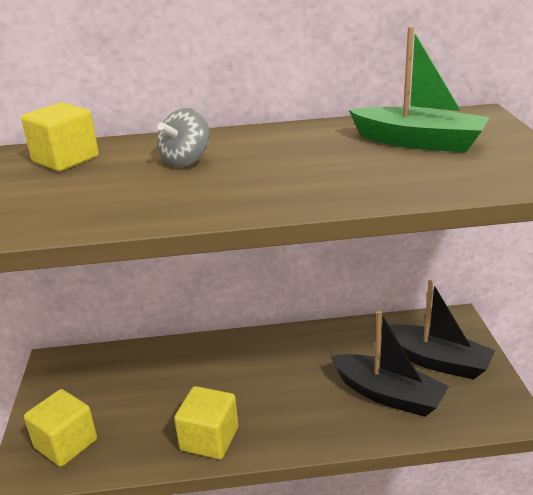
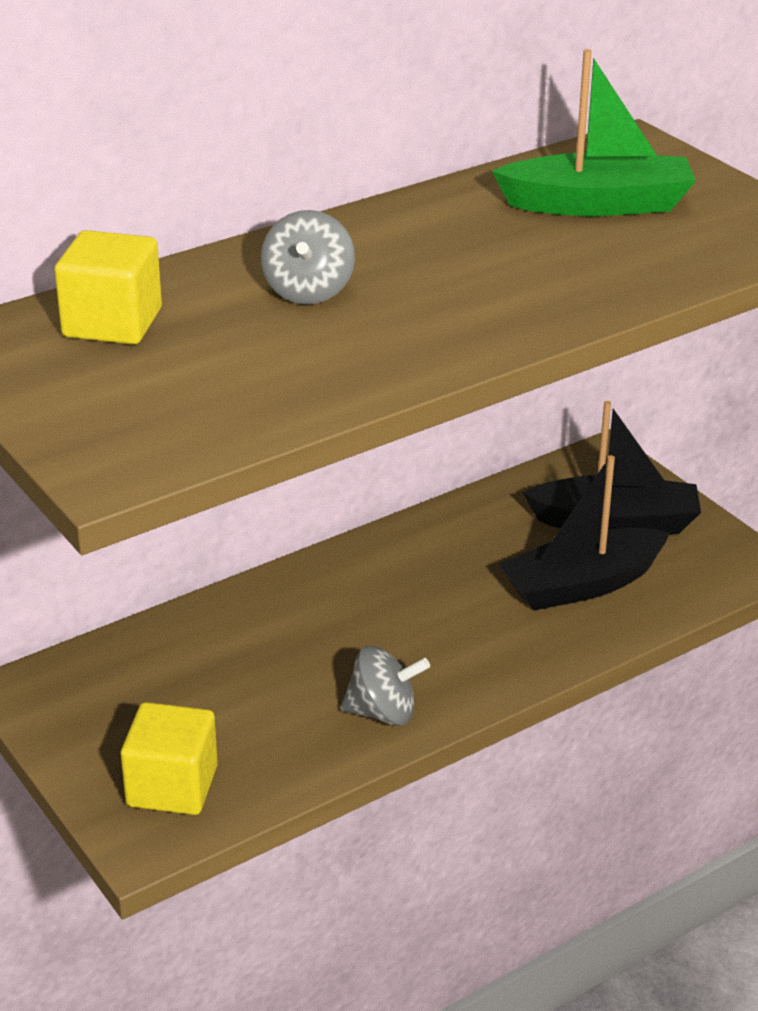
camera: 30 degrees left, 5 degrees up
(209, 439) = (383, 713): yellow cube -> grey spinning top
(387, 394) = (582, 585): black boat -> black boat turned 150 degrees clockwise

